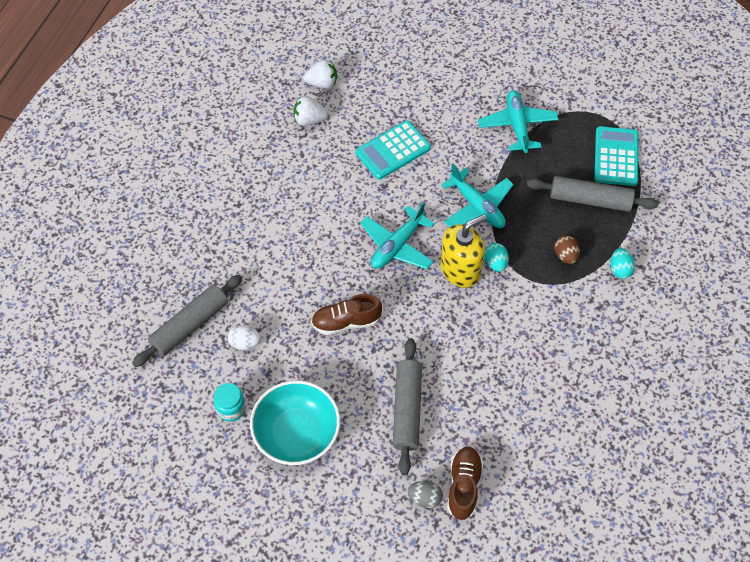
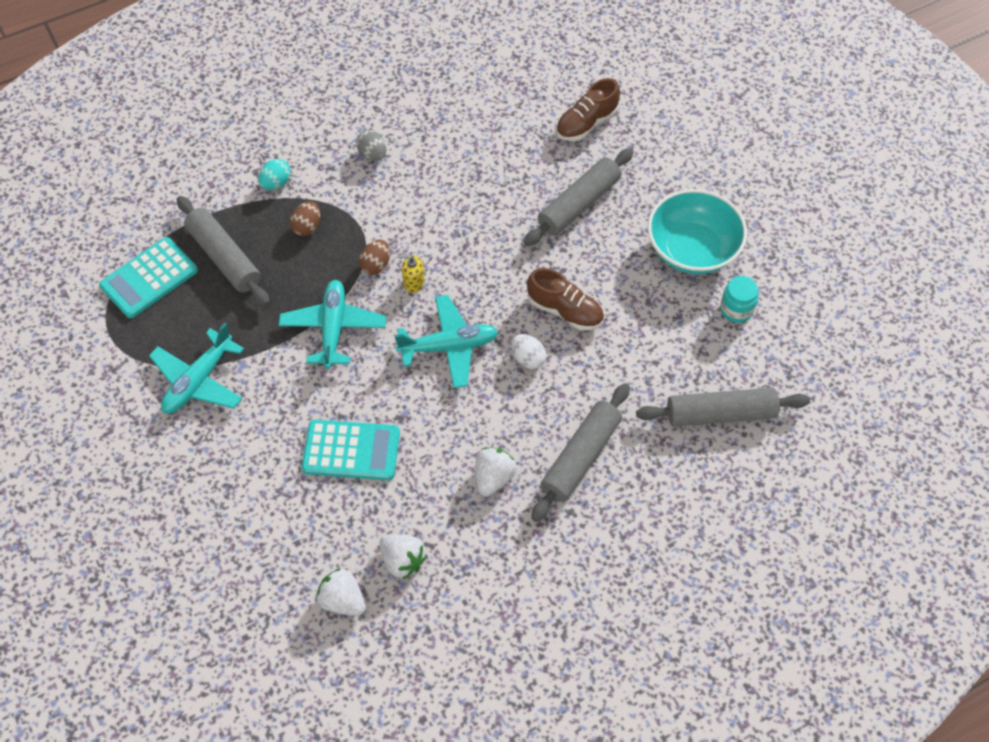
camera: 140 degrees left, 0 degrees up
(245, 343) = (678, 359): white egg -> white egg (528, 358)
(257, 238) = (581, 457): none -> grey rolling pin
(299, 192) = (493, 478): none -> white strawberry
(425, 498) = (625, 136): grey egg -> grey egg (372, 154)
(460, 269) = (413, 282): yellow soap dispenser -> yellow soap dispenser, size x0.47
(495, 263) = (376, 265): turquoise egg -> brown egg

